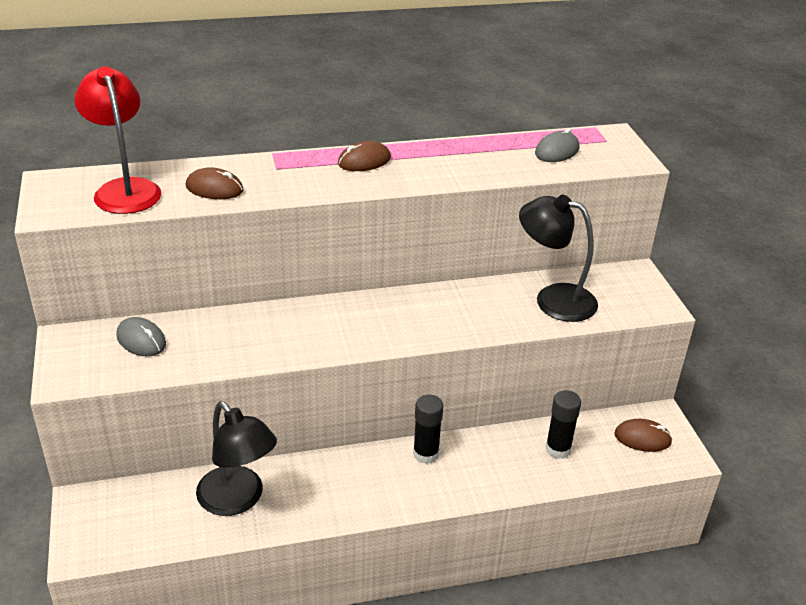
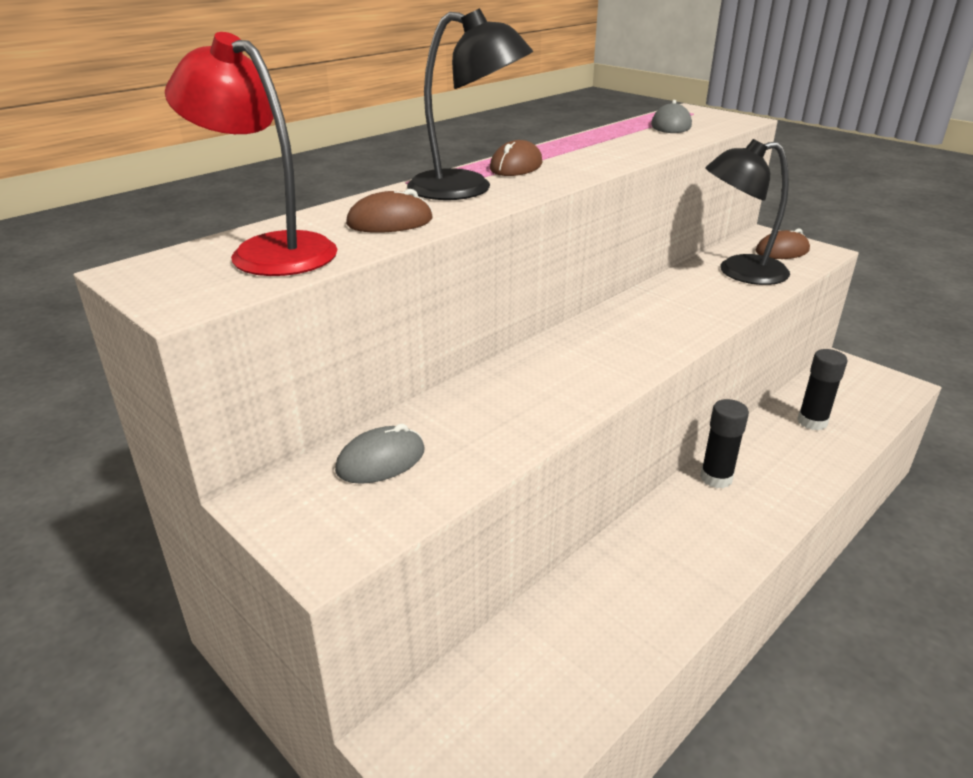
camera: 30 degrees left, 5 degrees down
(141, 340) = (381, 460): grey mouse -> grey mouse turned 45 degrees counterclockwise
(238, 500) = (595, 623): black lamp -> black lamp (467, 189)
(642, 438) = (856, 385): brown mouse -> brown mouse (782, 251)

